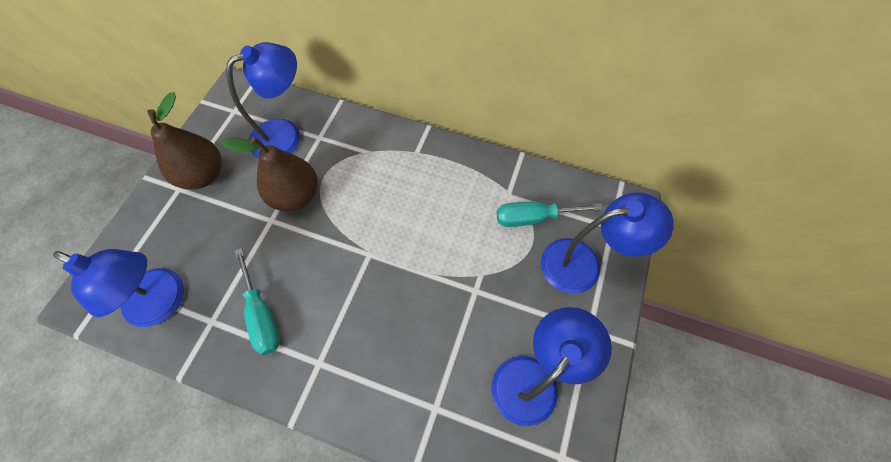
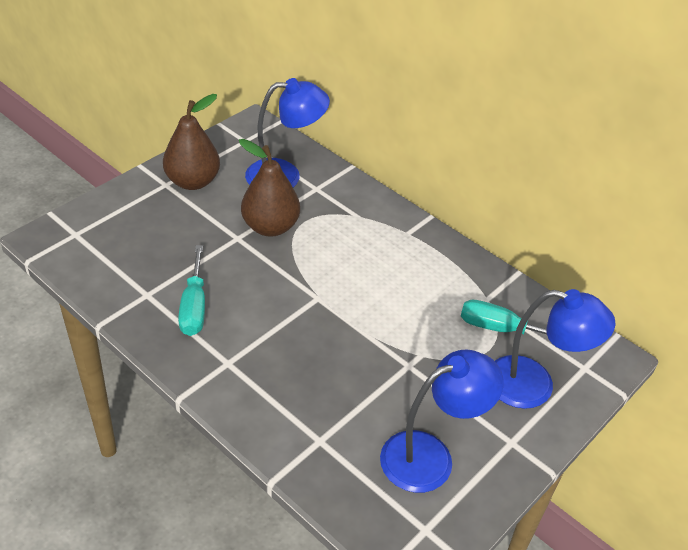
camera: 20 degrees right, 20 degrees down
(165, 303) = (113, 265): blue lamp -> none

